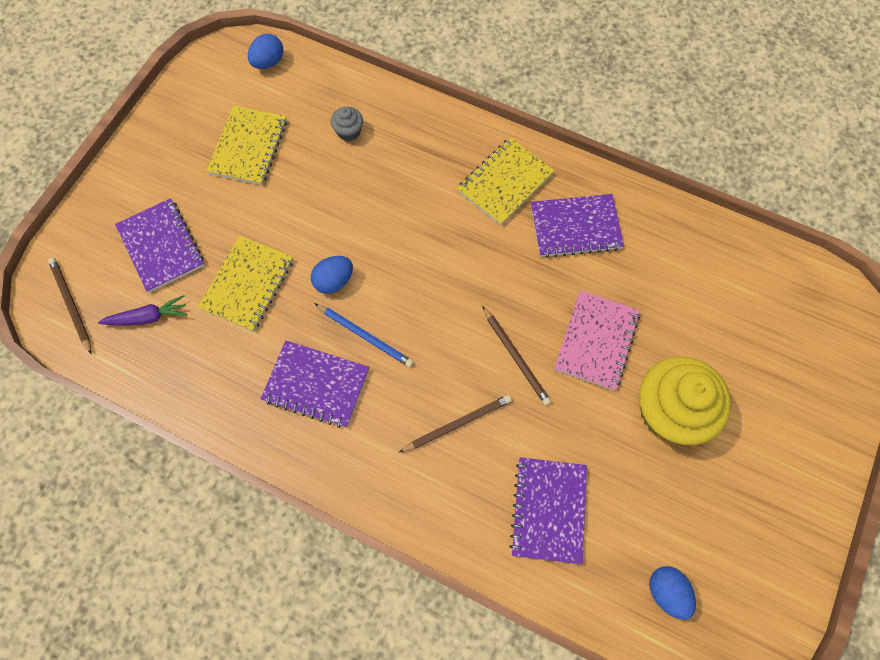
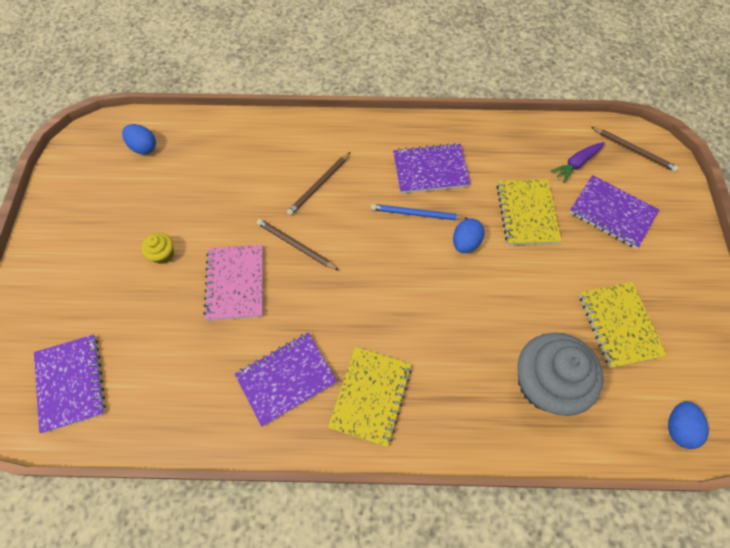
camera: 155 degrees right, 5 degrees down
(349, 132) = (545, 383): grey cupcake -> grey cupcake, size x2.30
(548, 510) = (235, 161): purple notebook -> purple notebook (71, 383)
(669, 411) = (163, 254): yellow cupcake -> yellow cupcake, size x0.44

